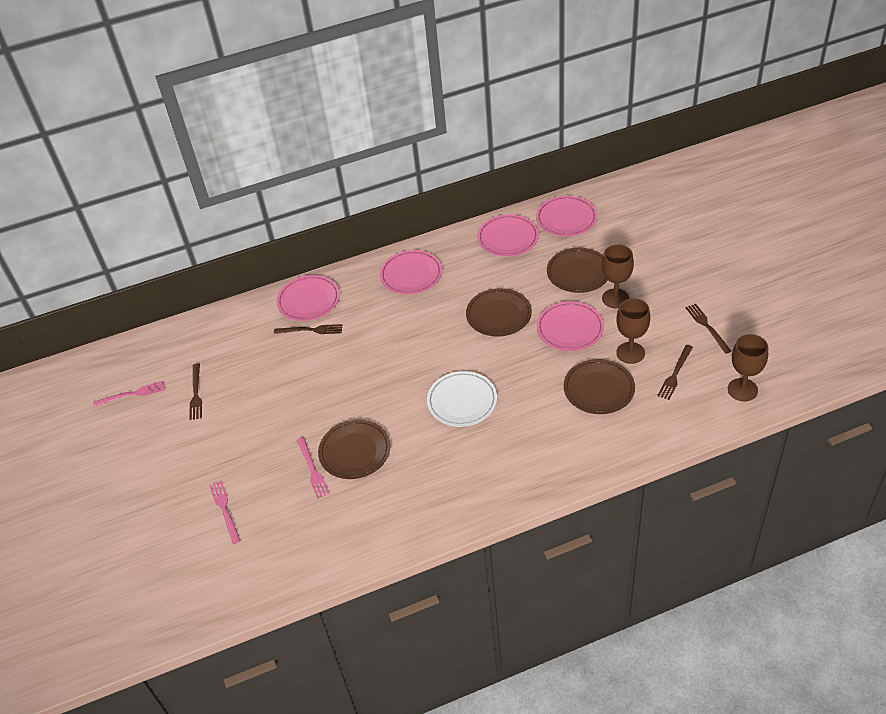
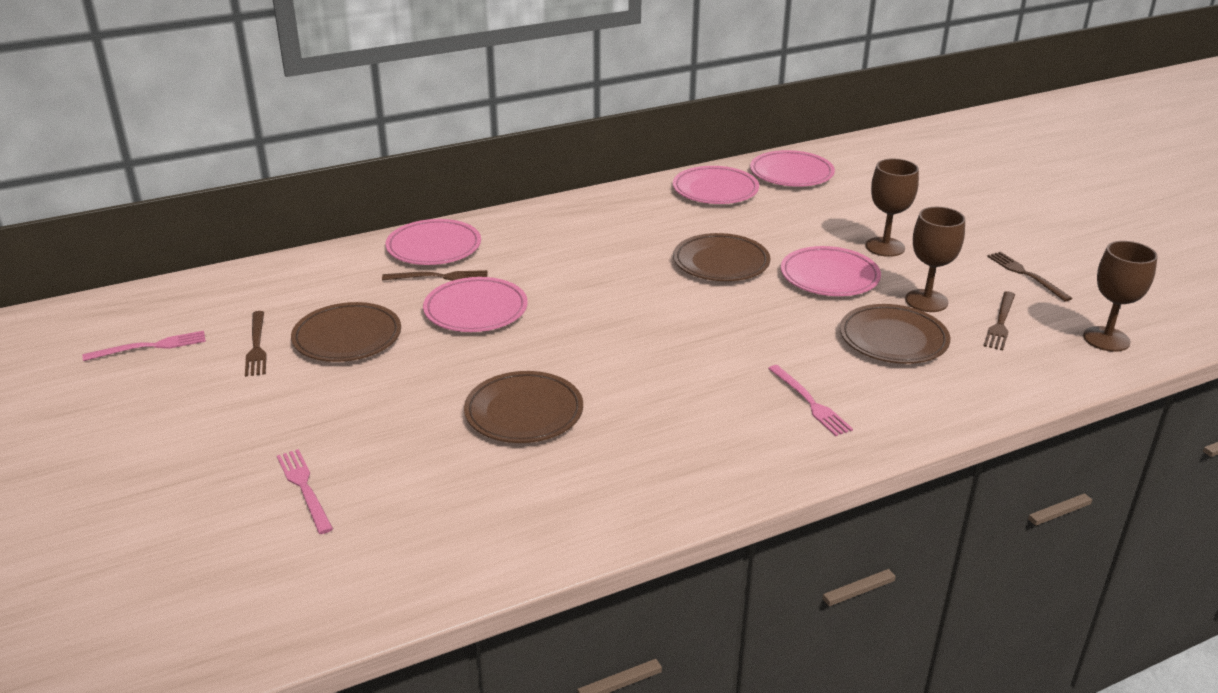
camera: 10 degrees left, 15 degrees down
(312, 469) = (455, 435): pink fork -> pink fork (810, 402)
(411, 275) = (584, 223): pink plate -> pink plate (476, 310)
(462, 401) = (687, 353): white plate -> none
(578, 273) = (824, 222): brown plate -> brown plate (347, 337)

